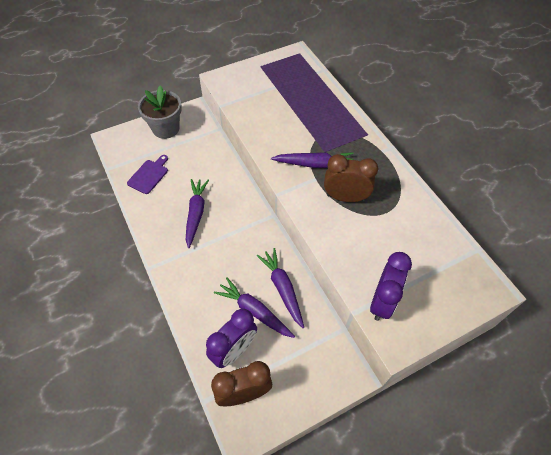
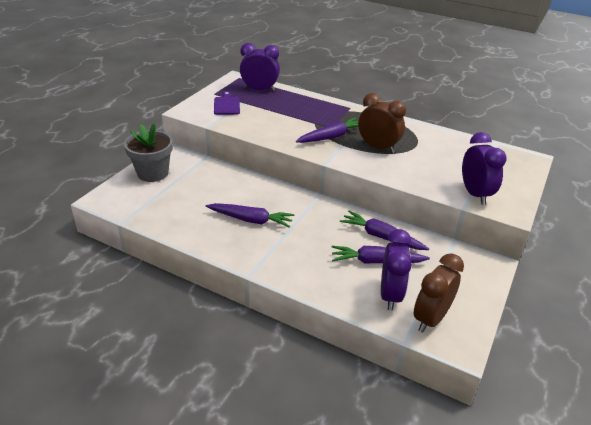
camera: 35 degrees left, 20 degrees down
(149, 175) = (173, 211): purple cutting board -> purple cutting board (226, 105)
(196, 214) = (251, 220): purple carrot -> purple carrot turned 135 degrees clockwise
(304, 76) = (259, 90): none -> purple clock
(345, 197) = (378, 147): brown clock -> brown clock turned 60 degrees clockwise

